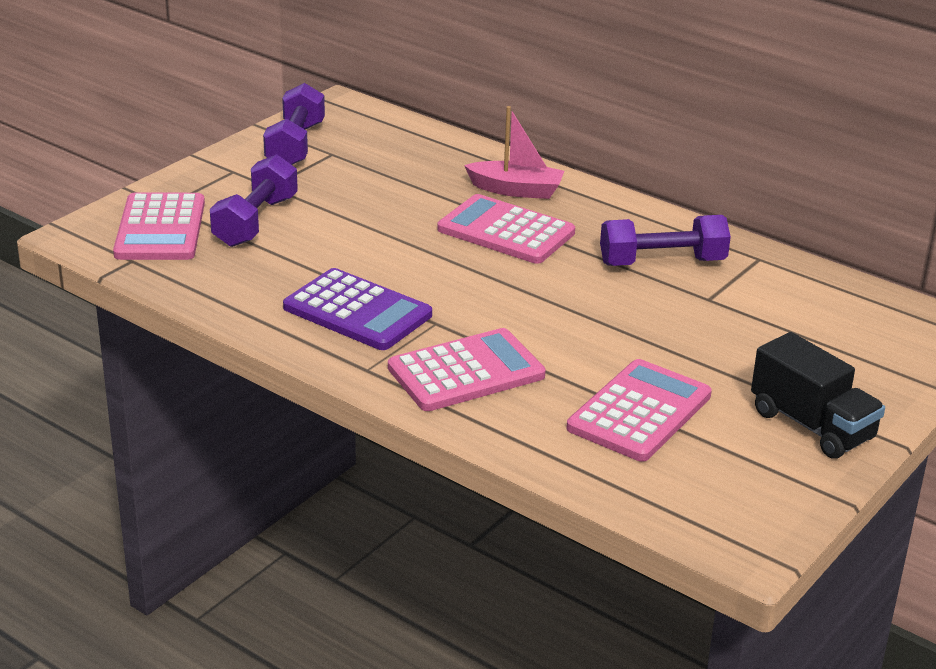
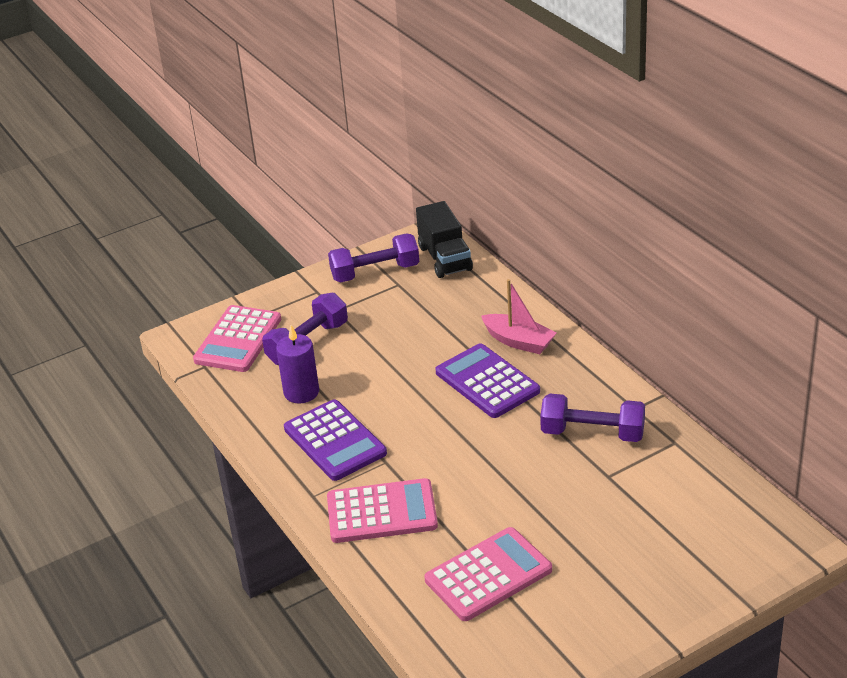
camera: 25 degrees right, 5 degrees up
(280, 270) = (301, 392): none -> purple candle
(295, 145) = (375, 272): purple dumbbell -> purple dumbbell turned 45 degrees clockwise
(506, 231) = (487, 382): pink calculator -> purple calculator
(812, 425) = (615, 615): black truck -> black truck (445, 258)

